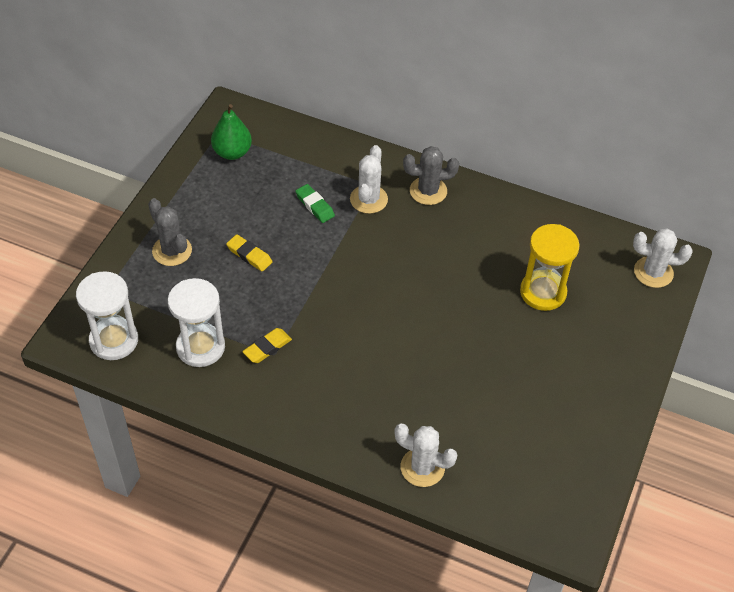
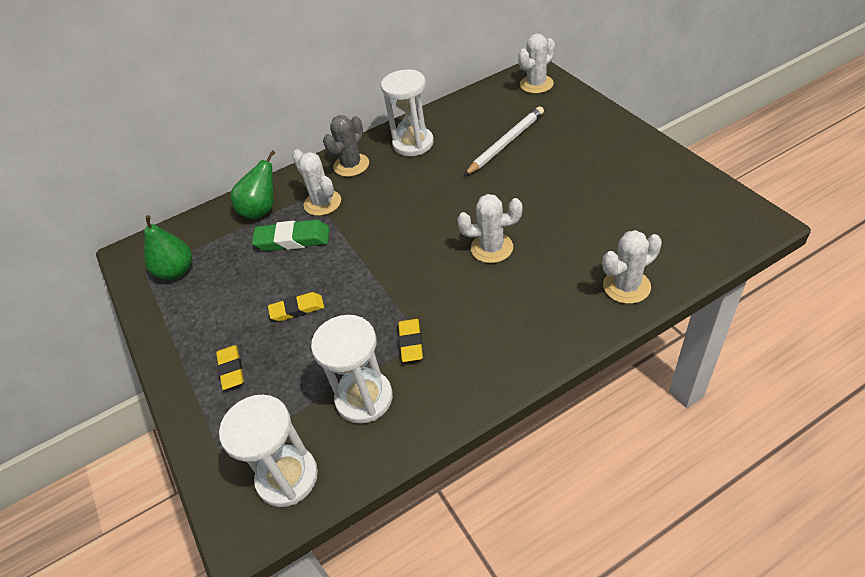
camera: 45 degrees left, 5 degrees down
(172, 251) = (231, 369): grey cactus -> yellow eraser
(315, 206) = (292, 240): green eraser -> green eraser, size x1.52
(331, 163) = (261, 210): none -> green pear
(400, 350) = (491, 248): none -> white cactus
(489, 220) = (413, 144): none -> white hourglass
(543, 292) = (506, 143): yellow hourglass -> white pencil

